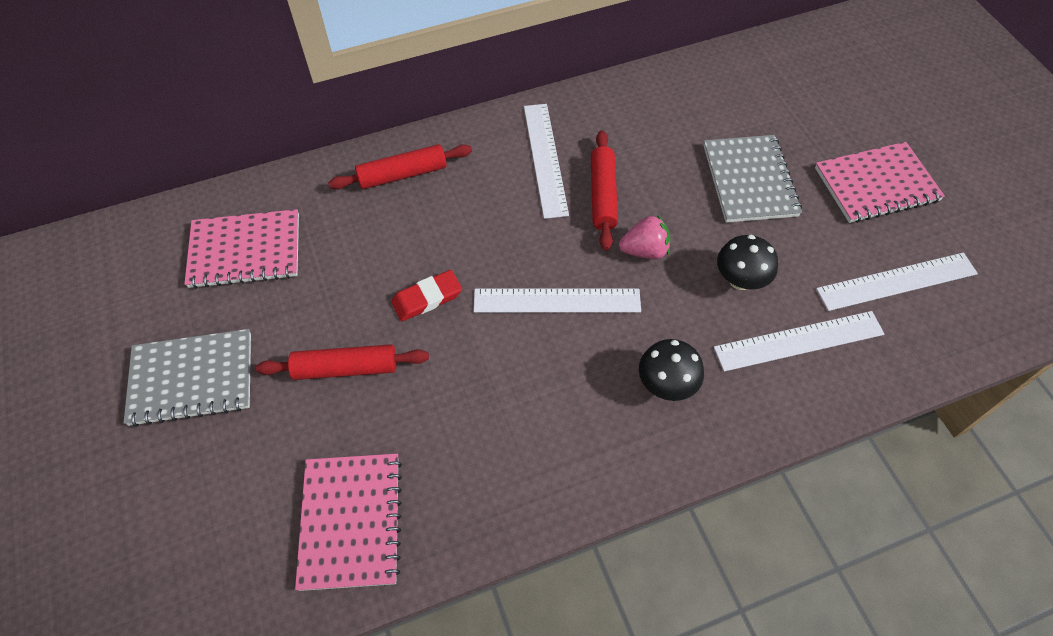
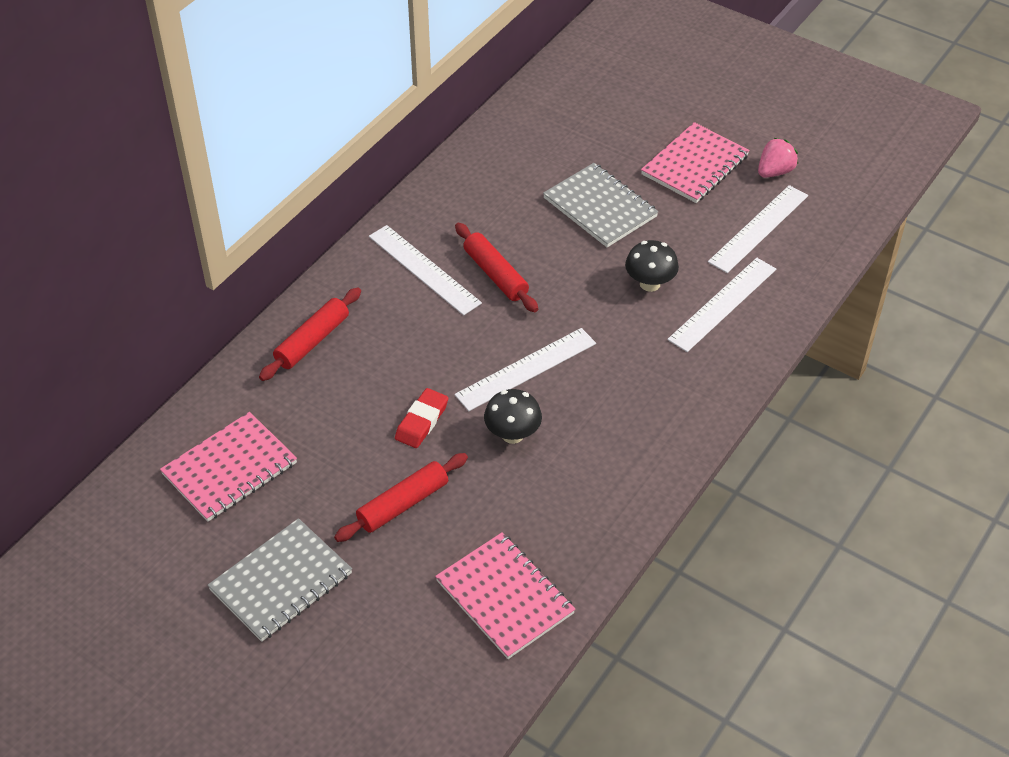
camera: 35 degrees left, 10 degrees down
(644, 250) = (562, 299): pink strawberry -> pink strawberry (775, 171)
(666, 385) = (654, 382): black mushroom -> black mushroom (512, 434)

